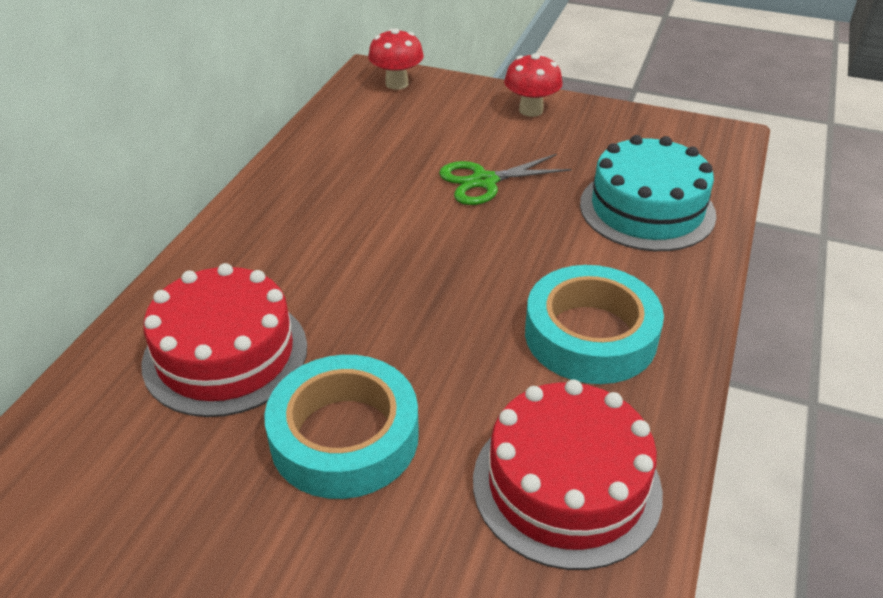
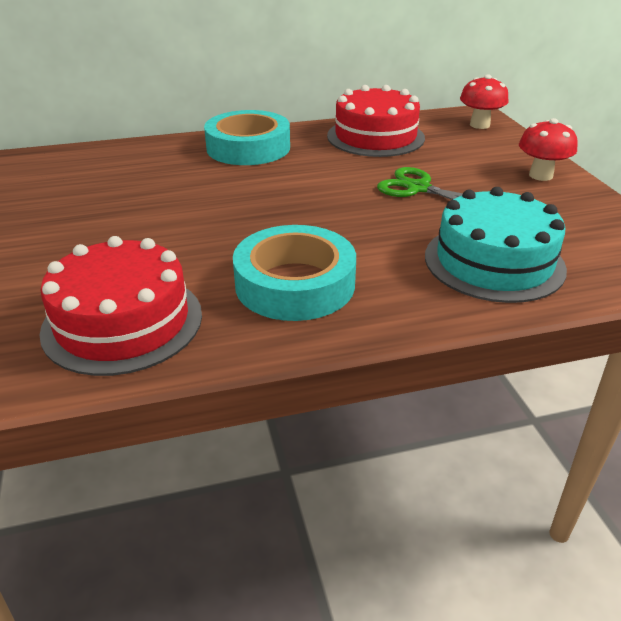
camera: 55 degrees right, 5 degrees down
(225, 354) = (141, 174): red cake -> red cake (375, 137)
(344, 436) = (104, 229): turquoise tape -> turquoise tape (248, 147)

